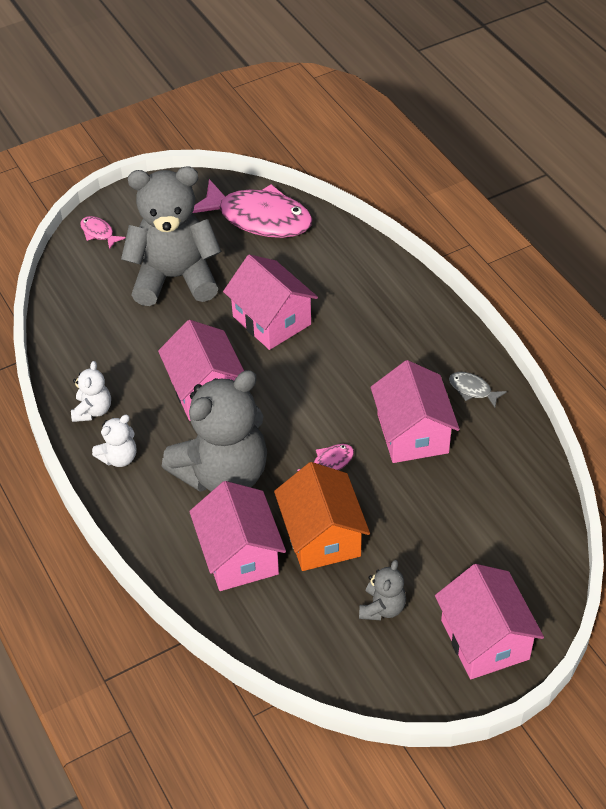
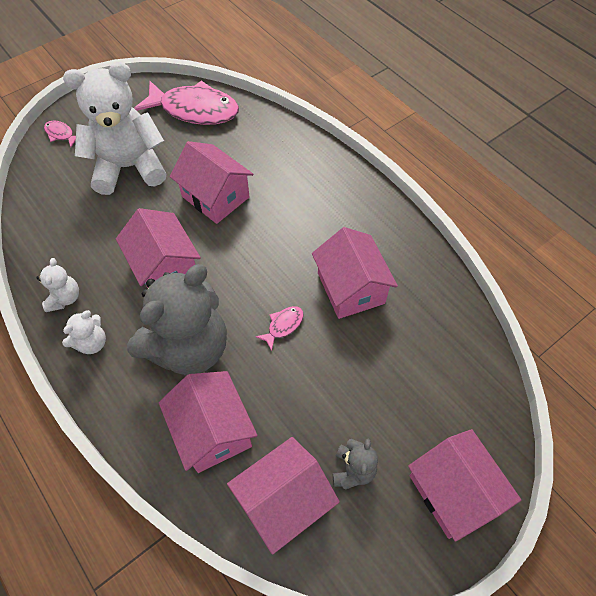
camera: 10 degrees left, 10 degrees up
(175, 278) = (129, 167): grey teddy bear -> white teddy bear
(305, 626) = (283, 501): none -> pink house
(322, 536) = (286, 401): orange house -> none
(472, 390) = (394, 242): grey fish -> none

